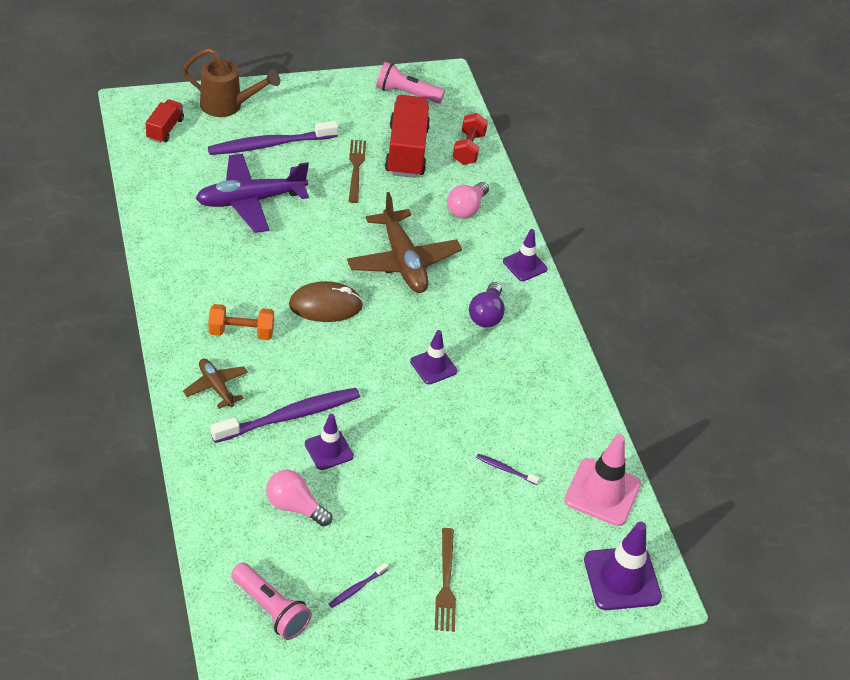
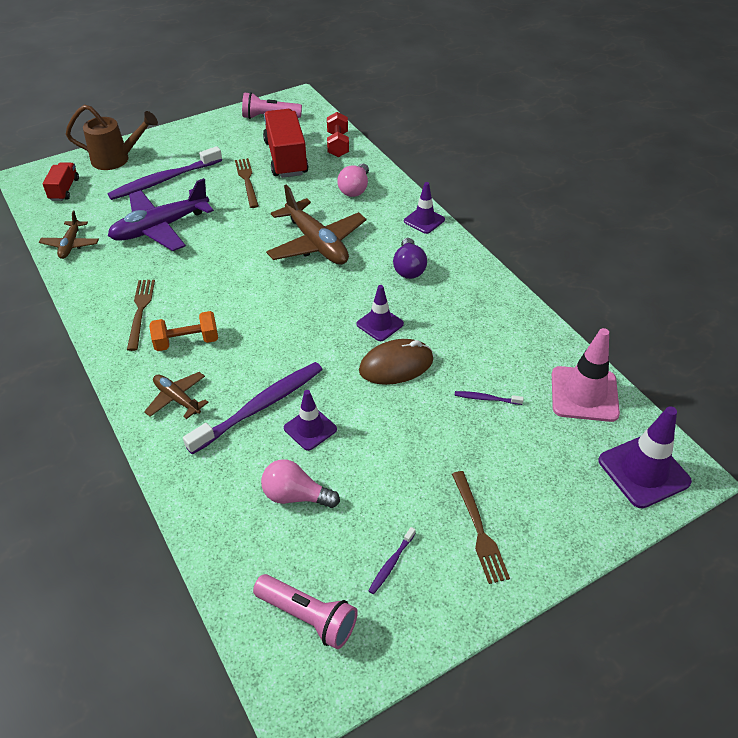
camera: 10 degrees left, 0 degrees up
(156, 196) = (70, 245): none -> brown plane
(206, 288) = (140, 311): none -> brown fork
(325, 305) = (259, 297): brown mouse -> brown mouse (396, 365)

